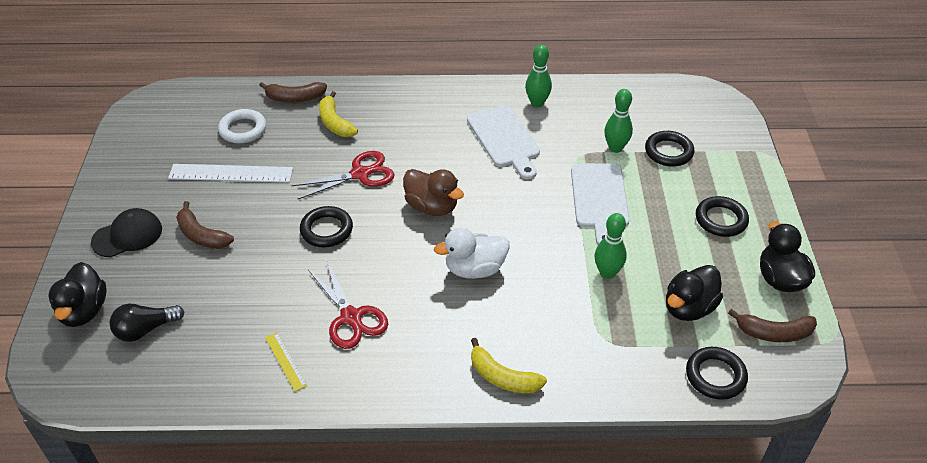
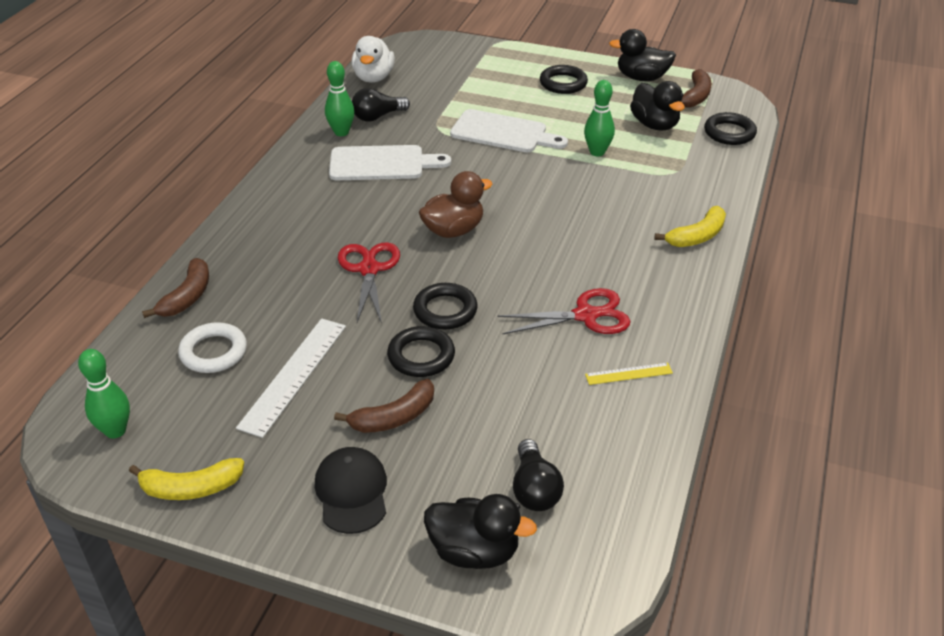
camera: 70 degrees left, 5 degrees down
(335, 123) = (263, 272): yellow banana -> yellow banana (191, 488)
(475, 269) = (556, 222): white duck -> white duck (373, 78)
(574, 115) = (377, 116): none -> black light bulb
(615, 148) = (440, 107): green bowling pin -> green bowling pin (115, 431)
(668, 152) = (464, 83): black ring -> black ring (421, 356)

